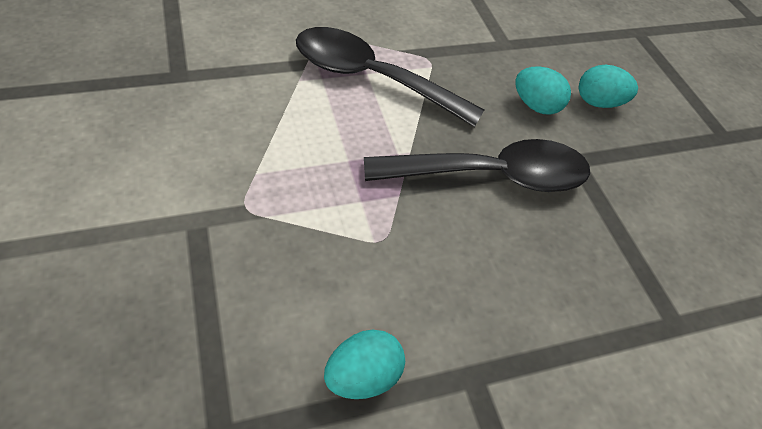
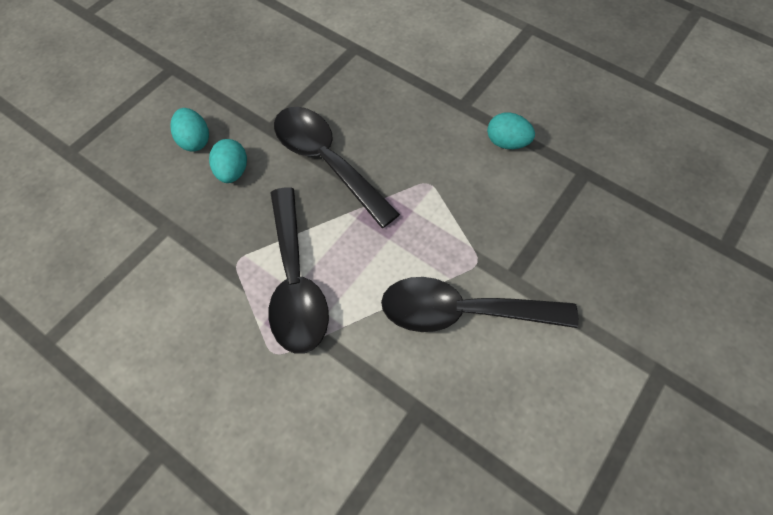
camera: 120 degrees left, 10 degrees up
(214, 157) = (462, 312): none -> black spoon

